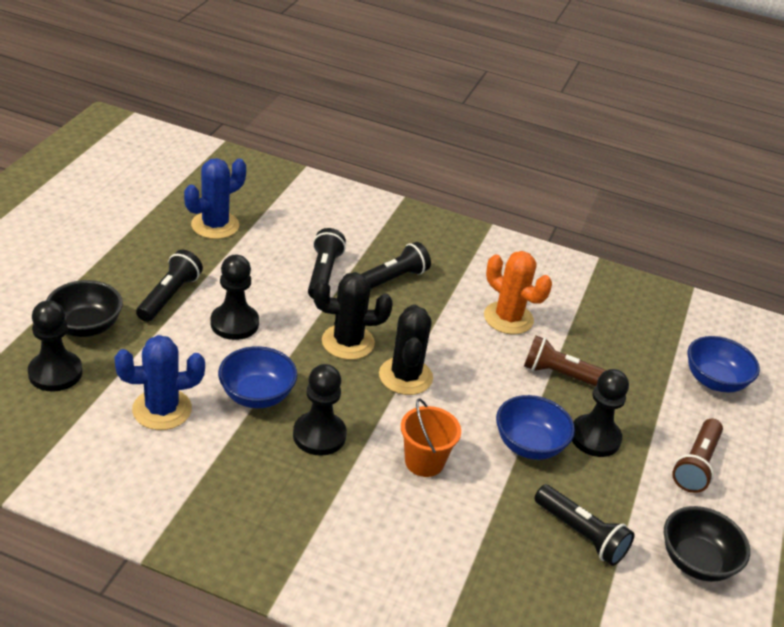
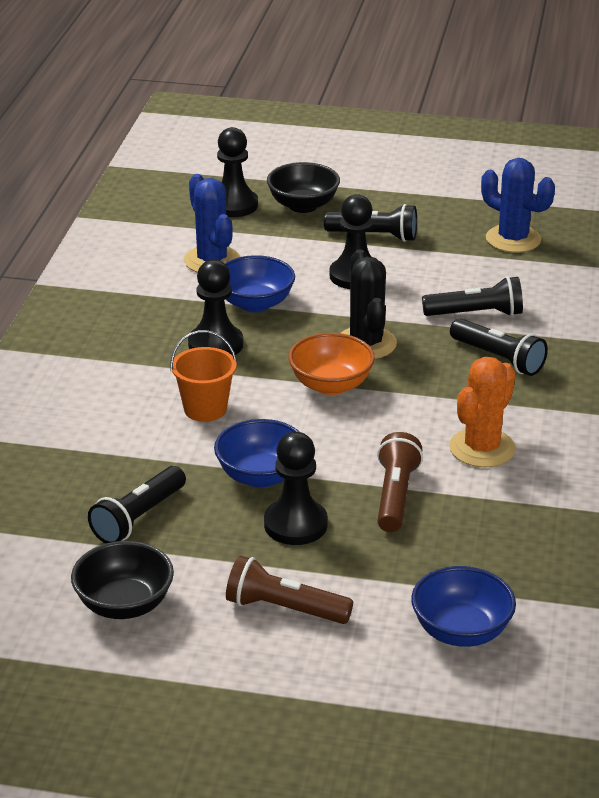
camera: 85 degrees right, 5 degrees down
(405, 376) = (331, 385): black cactus -> orange bowl

